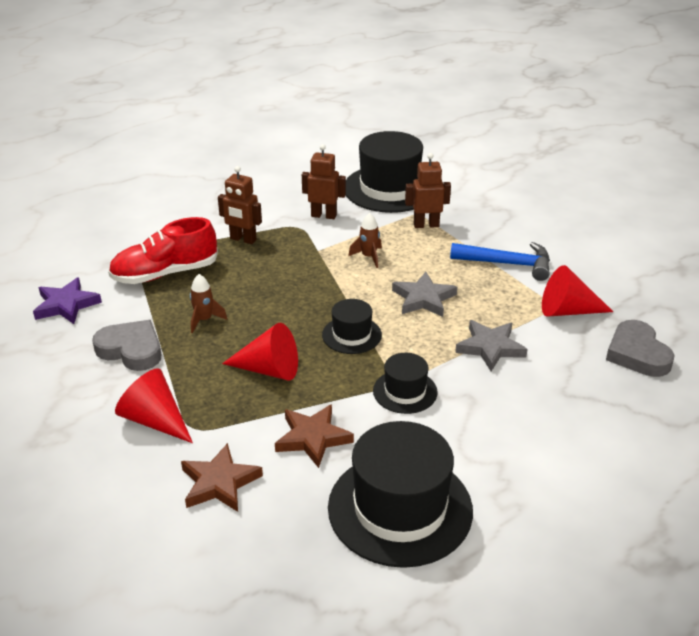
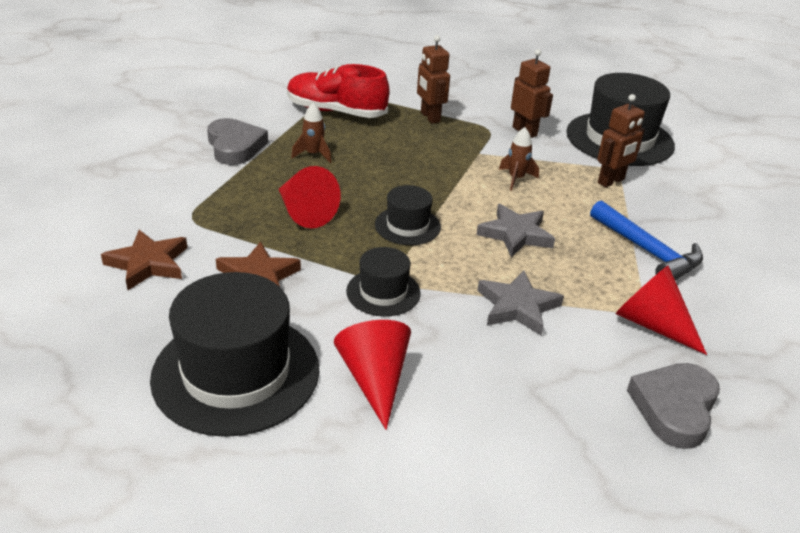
camera: 40 degrees right, 0 degrees up
(66, 305) = (241, 98): purple star -> none
(155, 420) = (176, 198): red cone -> red cone (374, 379)
(426, 225) = (611, 181): brown robot -> brown robot turned 105 degrees clockwise

